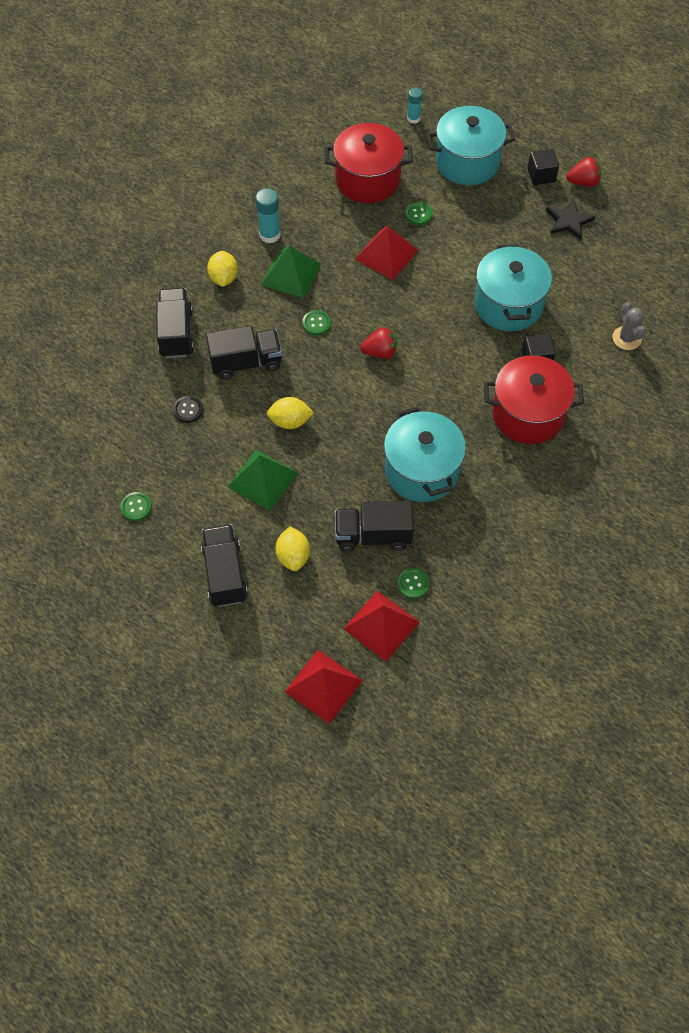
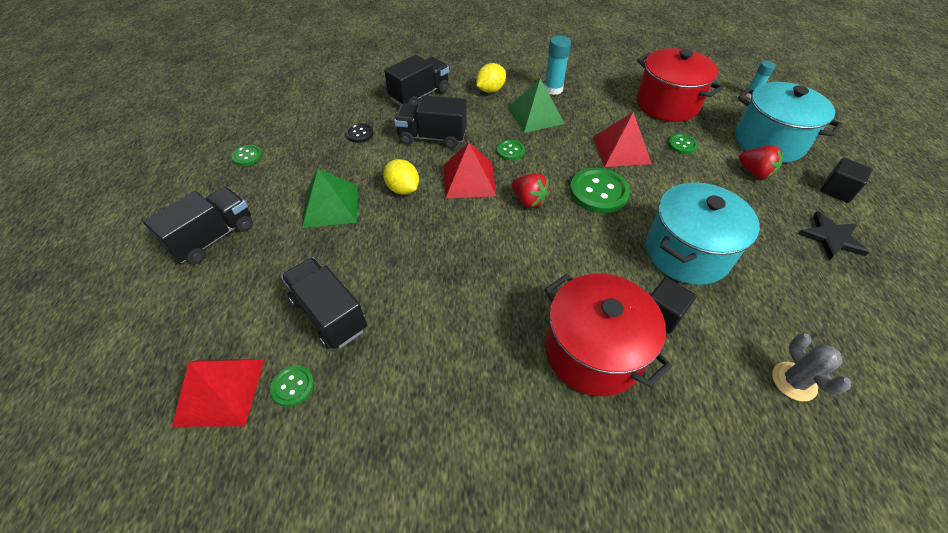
camera: 50 degrees right, 10 degrees down
(246, 362) = (432, 137): black truck -> black truck turned 150 degrees clockwise
(293, 556) = (263, 270): yellow lemon -> none
(323, 686) = (112, 387): red pyramid -> red pyramid (469, 180)
(413, 305) = (598, 192): none -> green button
(422, 470) = (437, 305): turquoise pot -> none
(583, 182) = (882, 222): red strawberry -> red strawberry (755, 172)
(626, 338) = (794, 381): grey cactus -> grey cactus turned 45 degrees counterclockwise

